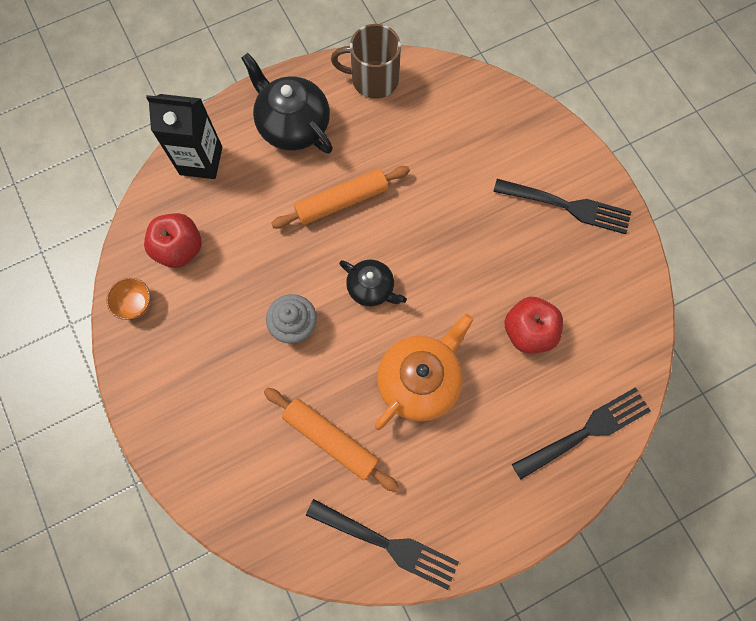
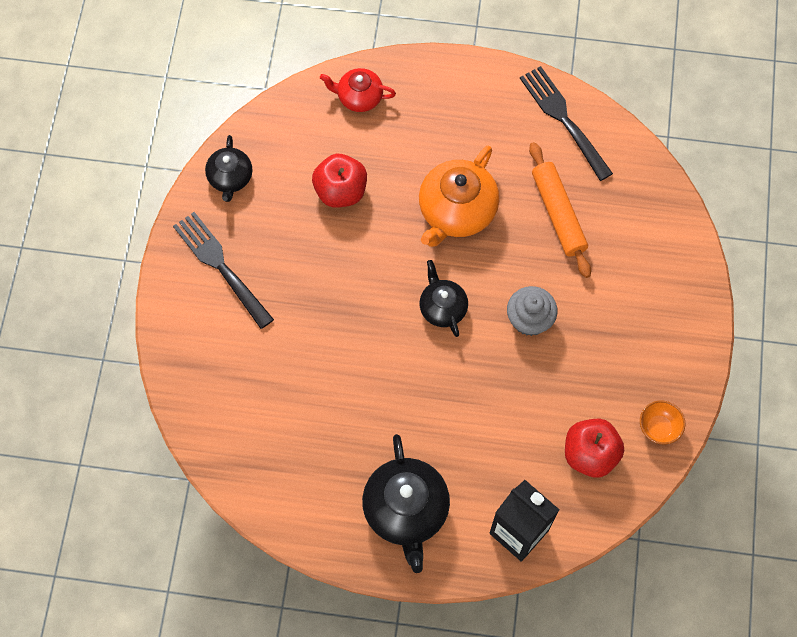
camera: 145 degrees left, 5 degrees down
(341, 201) = (413, 401): orange rolling pin -> none
(373, 79) = (293, 507): brown mug -> none
(420, 380) = (456, 211): orange teapot -> orange teapot turned 45 degrees counterclockwise
(585, 432) = (359, 97): black fork -> red teapot
(624, 281) = (230, 178): none -> black teapot

